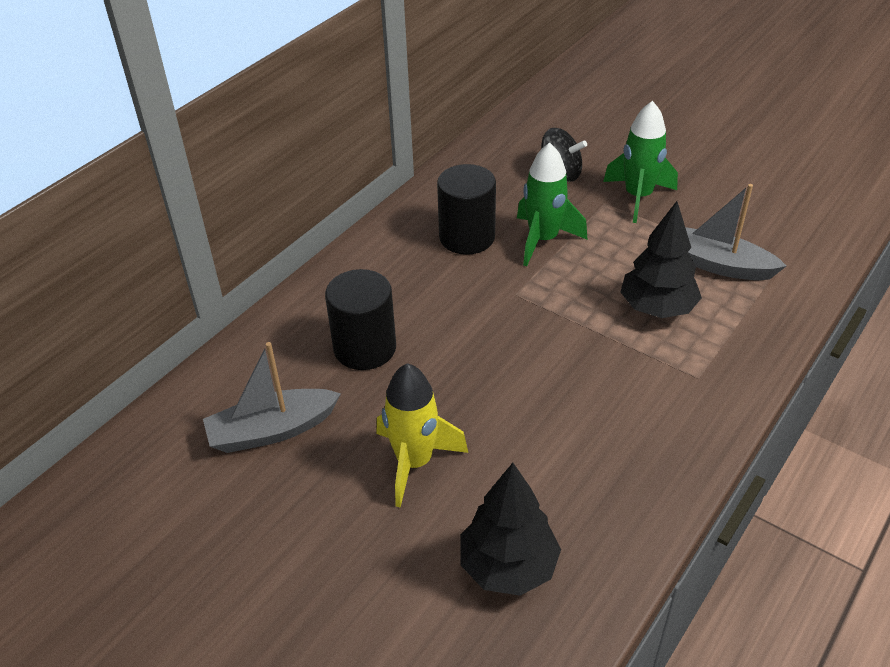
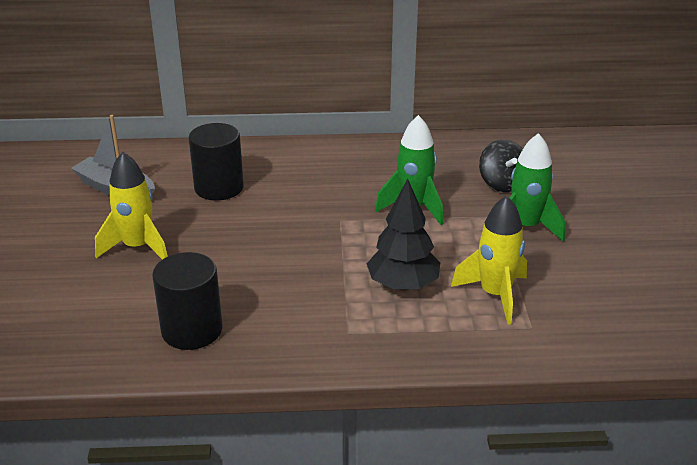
camera: 50 degrees right, 10 degrees down
(467, 237) = (374, 177): black cylinder -> black cylinder (192, 330)
(508, 566) = (82, 318): black tree -> none
(717, 265) = (495, 295): grey boat -> yellow rocket

